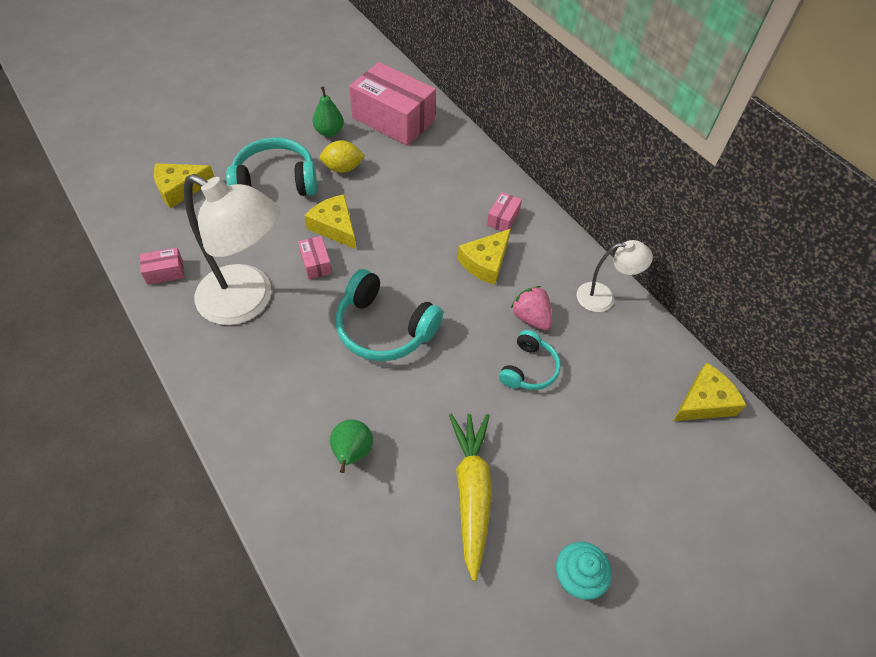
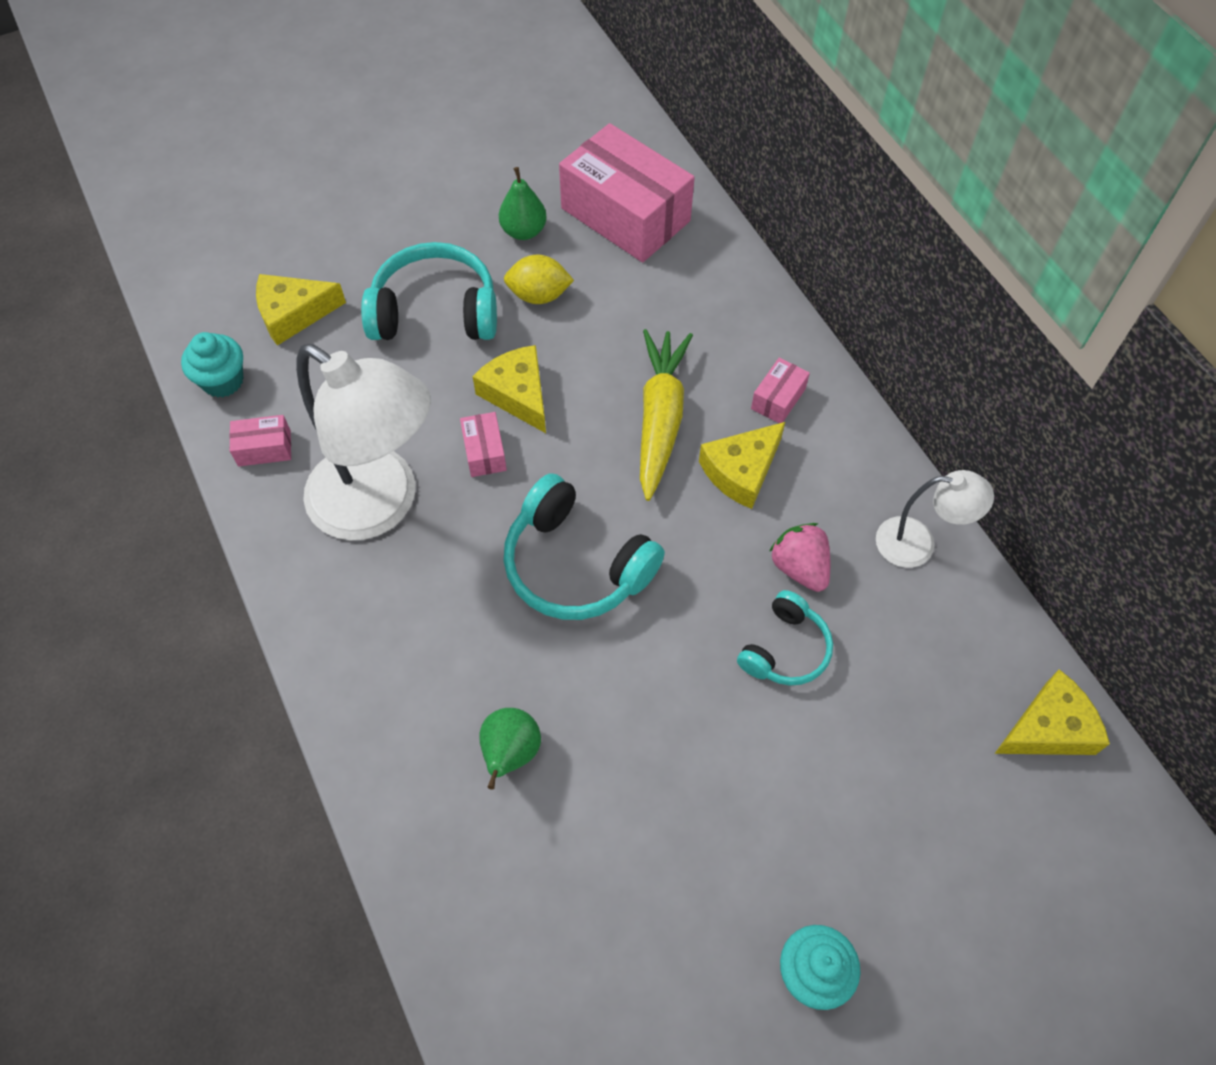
camera: 10 degrees right, 5 degrees up
(134, 232) = (223, 381): none -> turquoise cupcake
(471, 491) = (676, 829): yellow carrot -> yellow carrot (660, 418)

